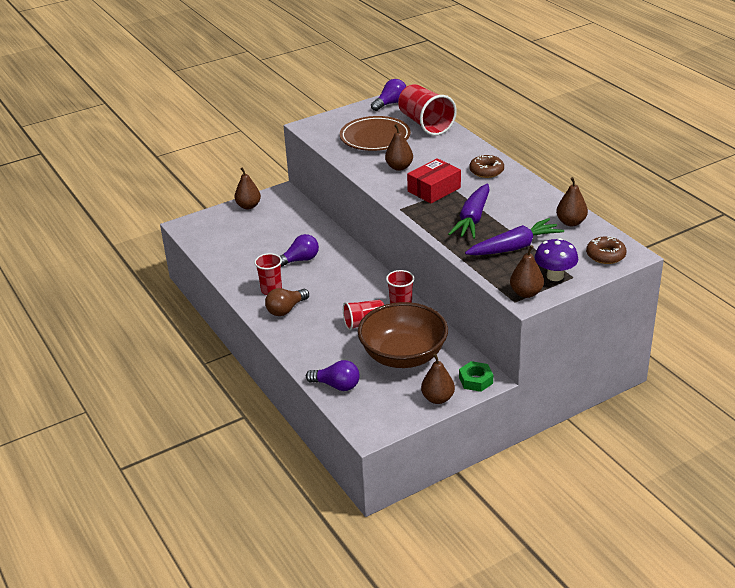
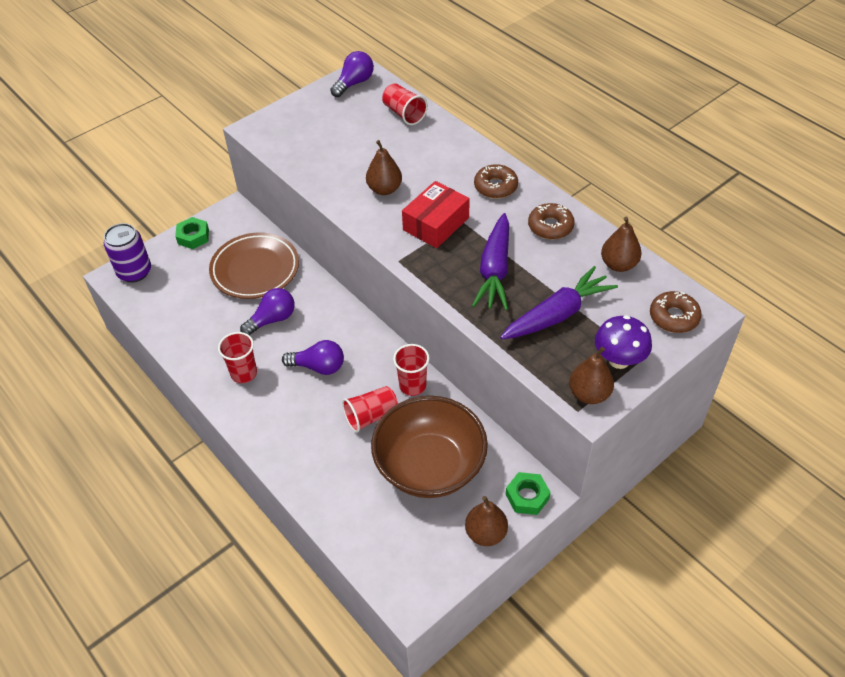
camera: 10 degrees left, 15 degrees up
(199, 224) = (134, 272): none -> purple can
(248, 206) = (193, 236): brown pear -> green nut
(286, 309) = (268, 404): brown light bulb -> none
(337, 385) = (354, 527): purple light bulb -> purple light bulb (318, 367)
(375, 138) = (345, 142): brown plate -> brown plate (255, 269)
(425, 124) = (404, 114): red cup -> red cup, size x0.59
(523, 197) = (550, 226): none -> brown donut

